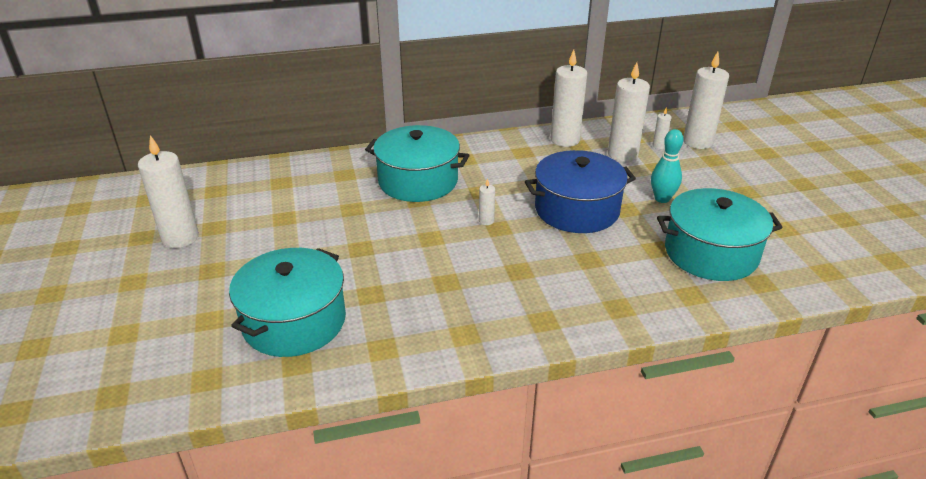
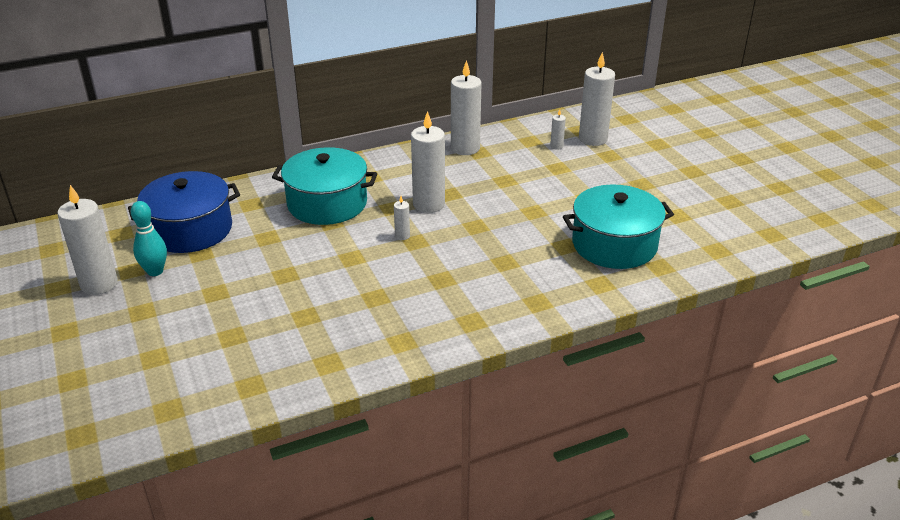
camera: 10 degrees left, 0 degrees up
(294, 321) = (238, 349): turquoise pot -> none
(577, 210) = (487, 216): blue pot -> blue pot (190, 230)
(622, 154) = (523, 158): white candle -> white candle (428, 204)
(662, 199) = (565, 198): turquoise bowling pin -> turquoise bowling pin (155, 271)

